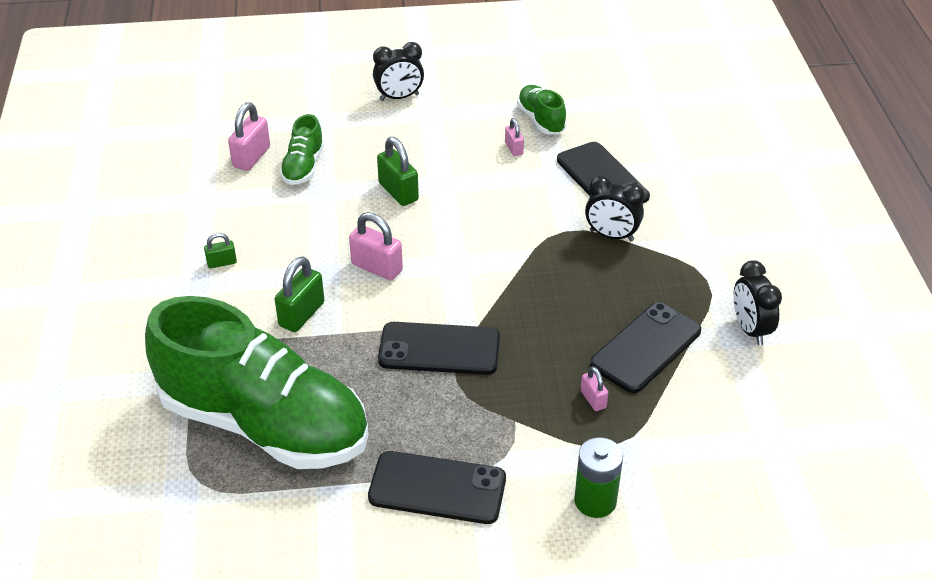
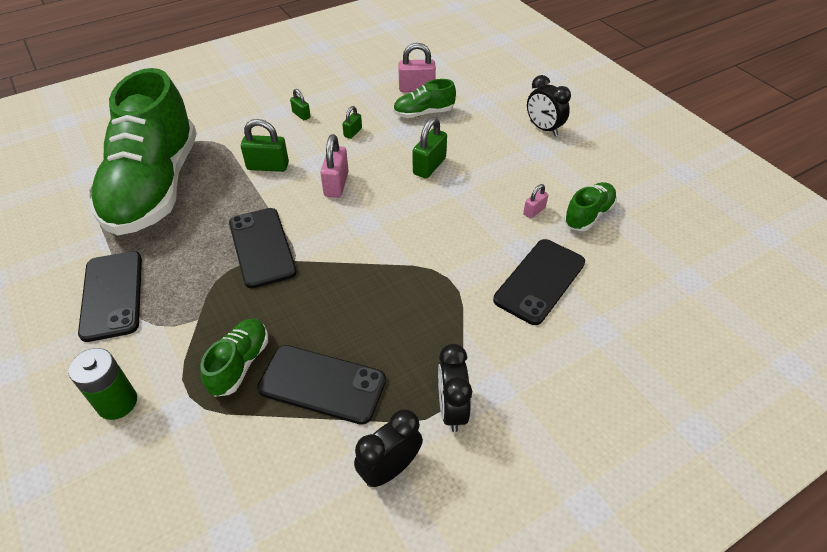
camera: 65 degrees right, 5 degrees up
(293, 230) = (353, 132): none -> green padlock
(593, 399) = (240, 364): pink padlock -> green shoe
(611, 235) = (463, 312): black clock -> black clock (451, 409)

